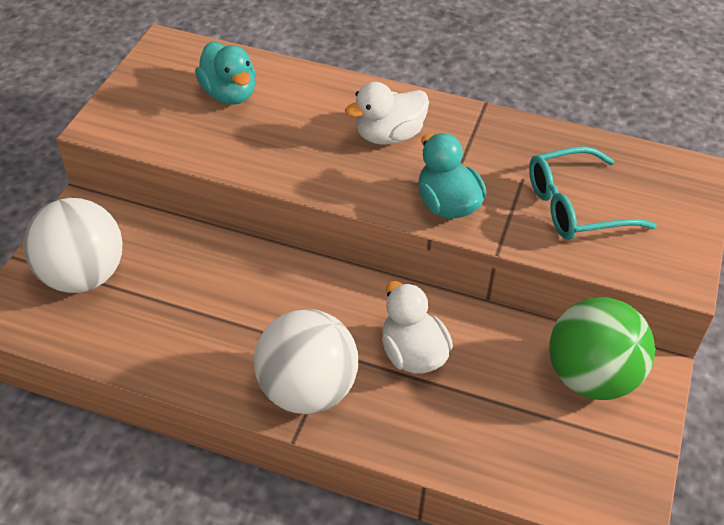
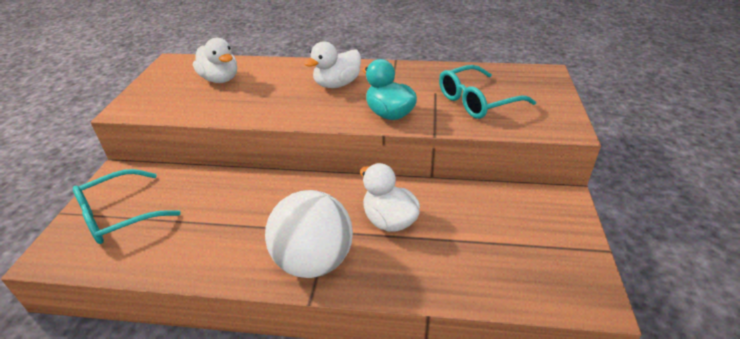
camera: 10 degrees left, 10 degrees down
(83, 276) = (119, 215): white ball -> turquoise glasses
(229, 94) = (220, 79): turquoise duck -> white duck
(591, 377) = (524, 210): green ball -> none

